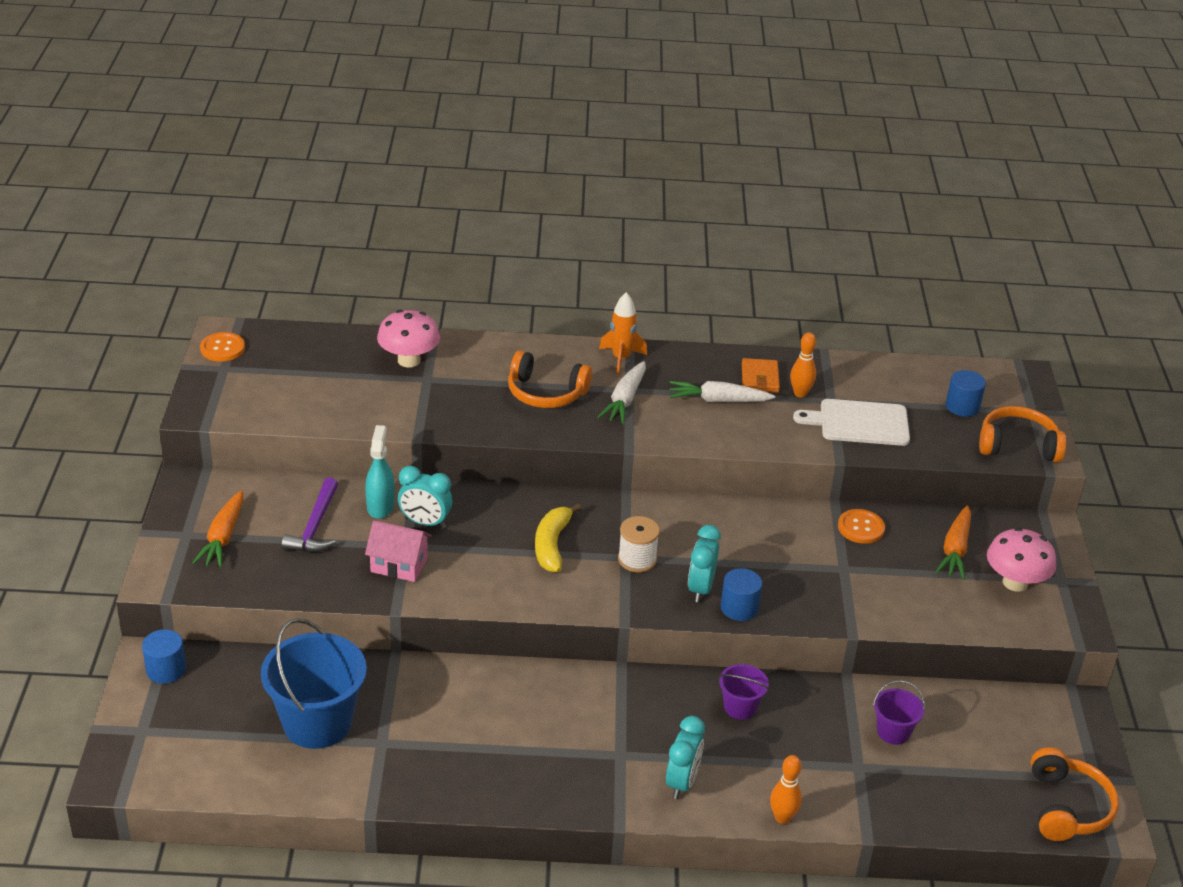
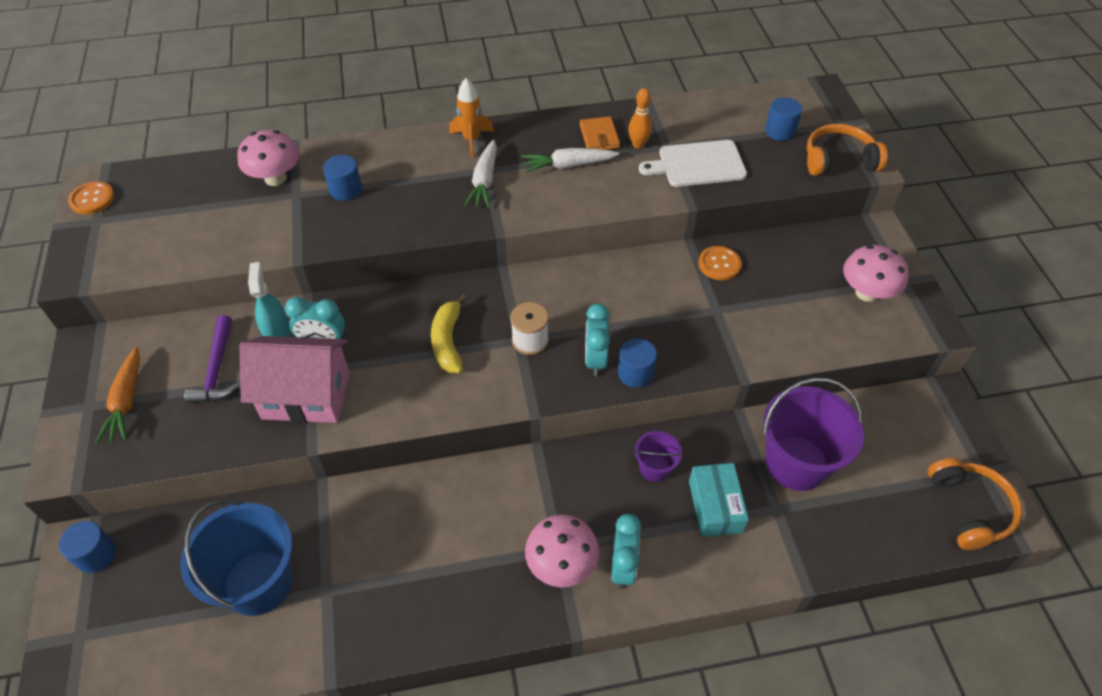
camera: 10 degrees left, 15 degrees up
(399, 565) = (306, 395): pink house -> pink house, size x1.67
(478, 383) = (345, 189): none -> blue cylinder
(546, 393) = (410, 188): orange headphones -> none
(620, 768) = (561, 564): none -> pink mushroom
(782, 818) = (724, 585): orange bowling pin -> none
(793, 751) = (715, 506): none -> turquoise box
(893, 732) = (796, 463): purple bucket -> purple bucket, size x2.03
(955, 550) = (806, 270): orange carrot -> none

